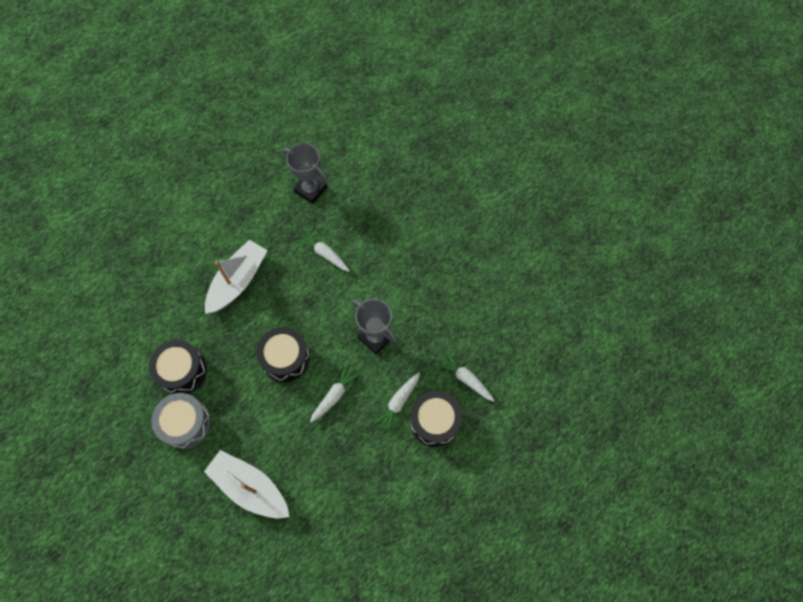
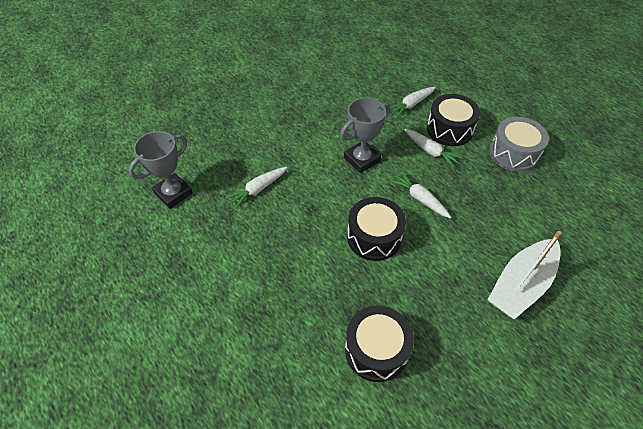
camera: 80 degrees left, 15 degrees down
(186, 423) = (446, 350): grey drum -> grey drum (513, 153)
(238, 281) = (268, 276): white boat -> none

